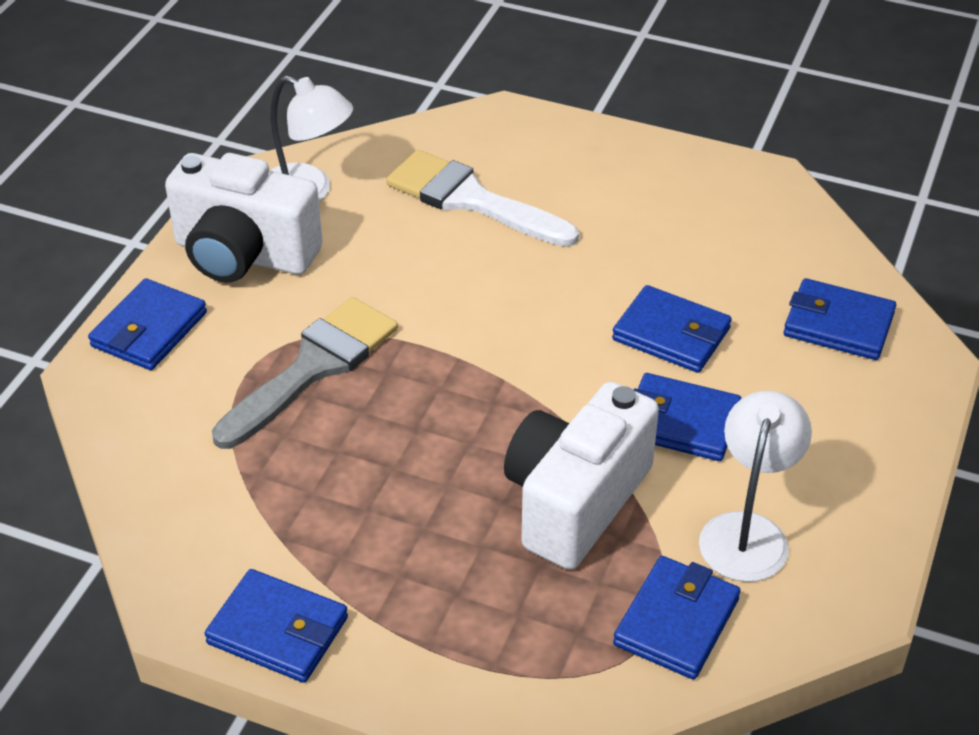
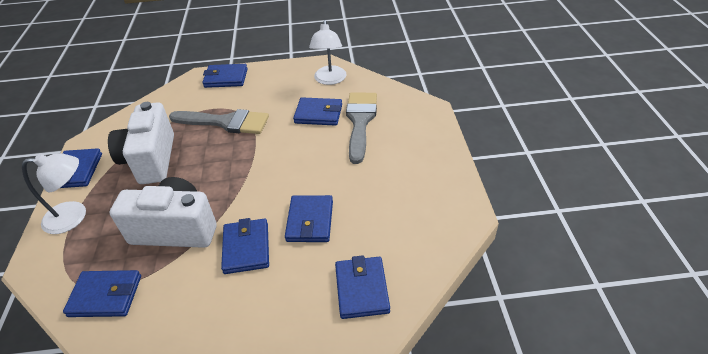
camera: 65 degrees right, 0 degrees up
(244, 254) = (281, 81): white camera -> white camera (151, 160)
(403, 240) = (318, 114): none -> blue wallet
(471, 200) = (360, 122): white brush -> grey brush
(748, 531) = (176, 304): white lamp -> white lamp (74, 216)

